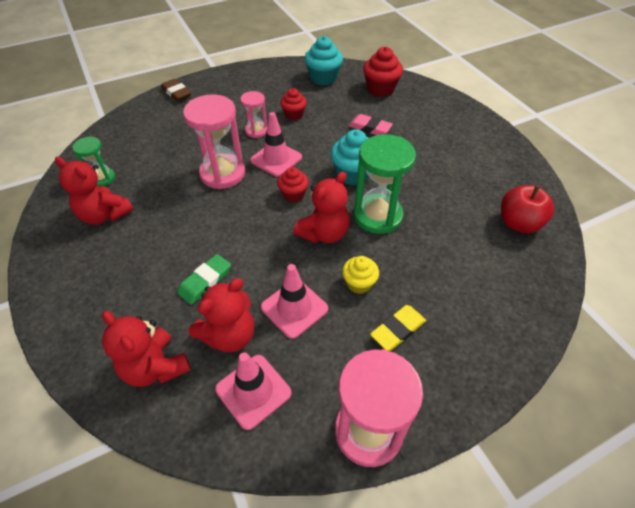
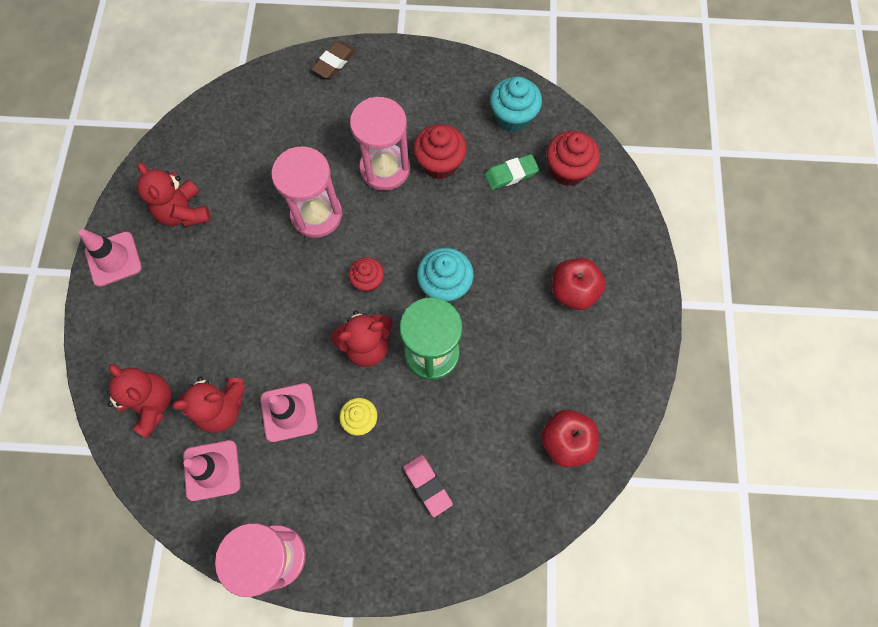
camera: 30 degrees right, 20 degrees up
(102, 178) = (202, 161): green hourglass -> none
(155, 367) = (151, 404): red teddy bear -> red teddy bear turned 150 degrees clockwise
(176, 93) = (334, 62): brown eraser -> brown eraser turned 45 degrees clockwise
(205, 281) = (231, 341): green eraser -> green eraser (511, 174)
(256, 131) = (385, 169): pink hourglass -> pink hourglass, size x1.82
(276, 159) = (380, 222): pink traffic cone -> pink traffic cone (113, 259)
(294, 115) = (440, 163): red cupcake -> red cupcake, size x1.57
(370, 128) = (510, 227): pink eraser -> pink eraser (427, 485)
(398, 330) = (361, 485): yellow eraser -> none
(441, 142) = (573, 291): none -> red apple

